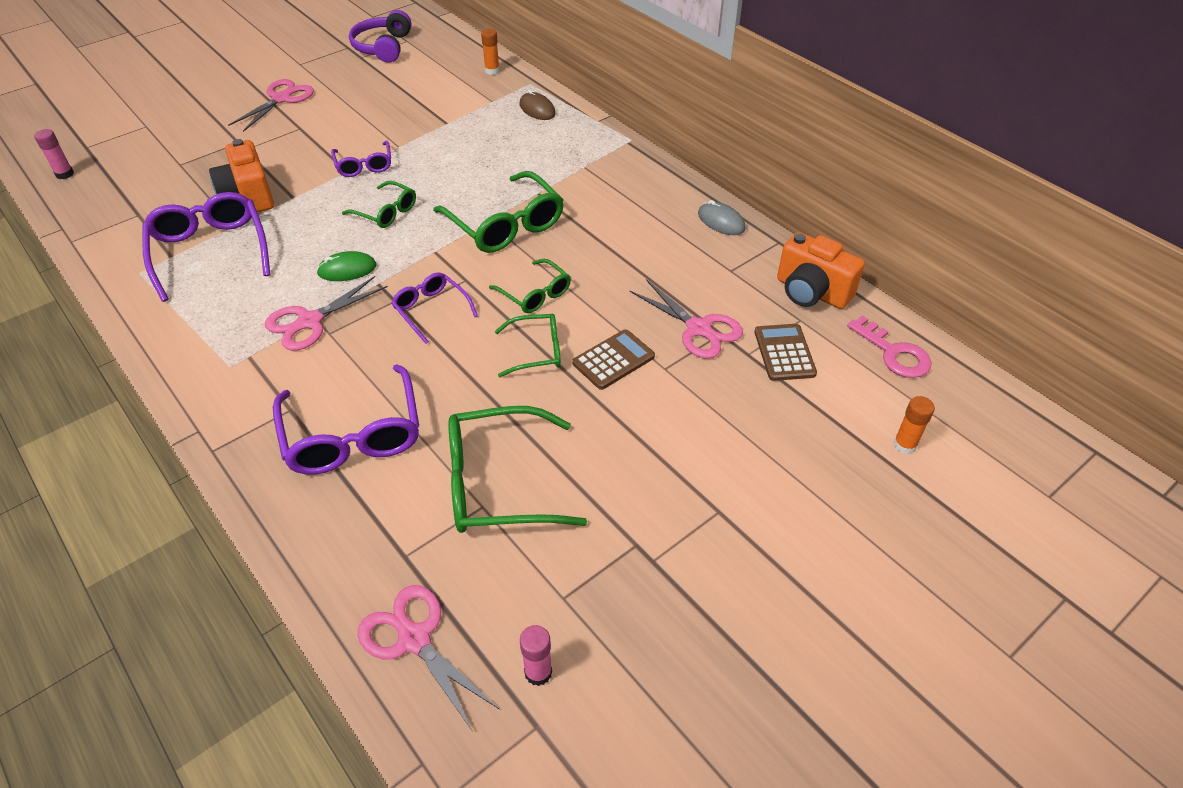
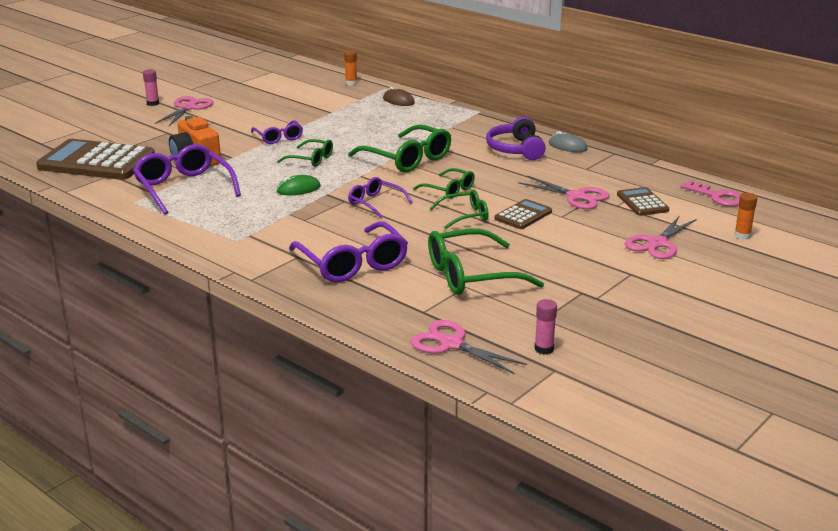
camera: 10 degrees left, 20 degrees down
(65, 174) = (34, 158): pink glue stick -> pink glue stick (153, 103)
(132, 189) = (97, 162): none -> brown calculator
(310, 321) = (286, 215): pink scissors -> pink scissors (657, 243)
(383, 47) = (254, 76): purple headphones -> purple headphones (516, 149)
(811, 292) = (648, 174): orange camera -> none

